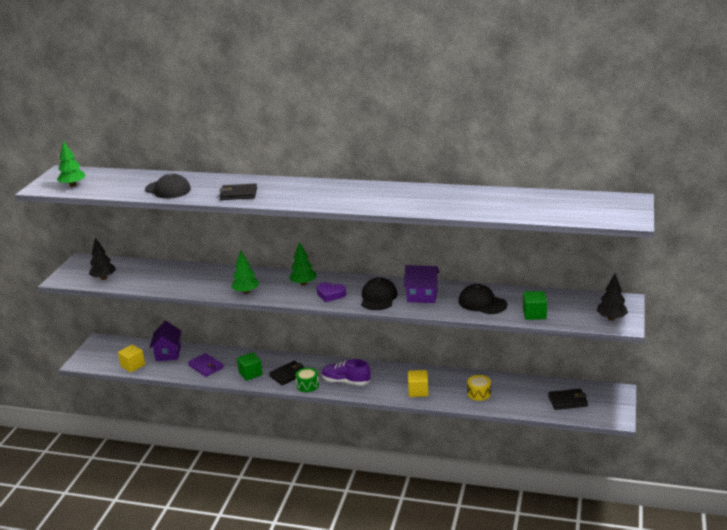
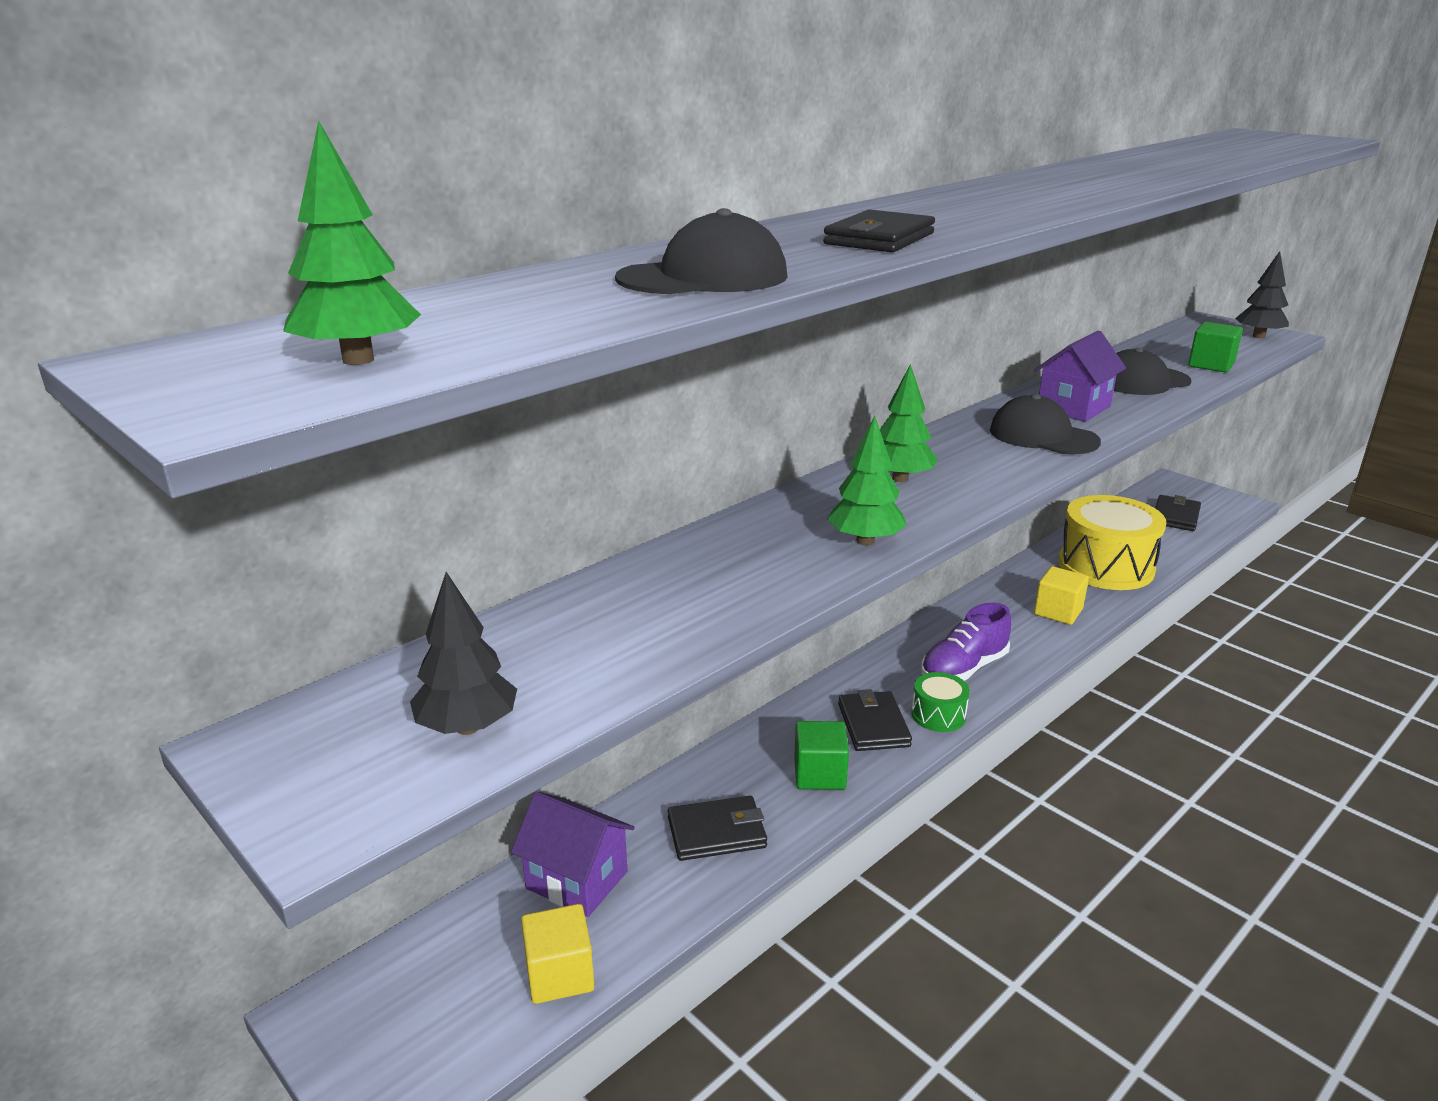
camera: 60 degrees left, 0 degrees up
(206, 367) = (717, 832): purple wallet -> black wallet
(330, 295) = (984, 468): purple heart -> none
(479, 393) = (1105, 567): yellow drum -> yellow drum, size x2.15

